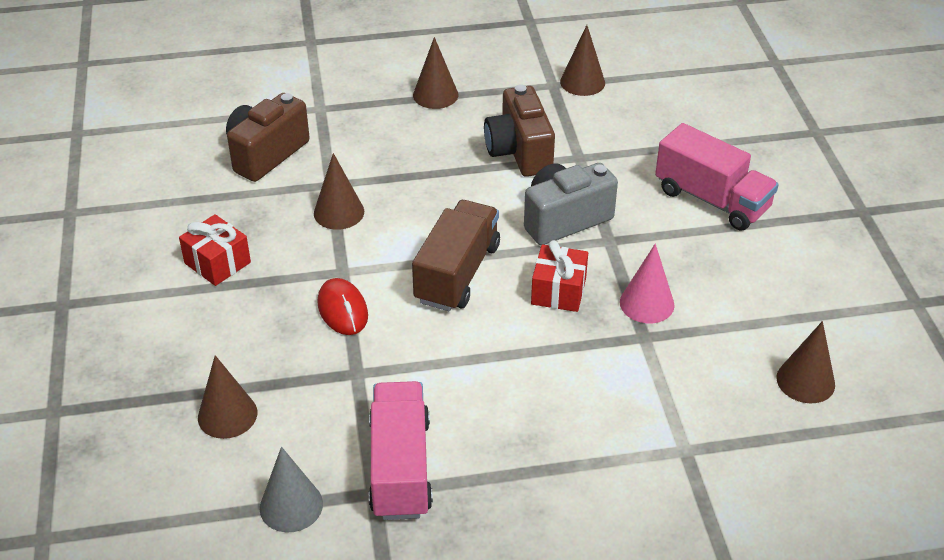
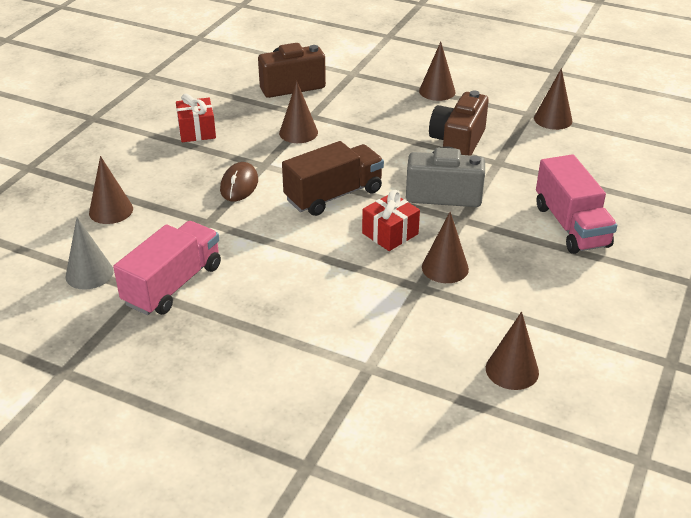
camera: 35 degrees right, 5 degrees down
(342, 310) = (239, 185): red mouse -> brown mouse
(647, 303) = (445, 268): pink cone -> brown cone

